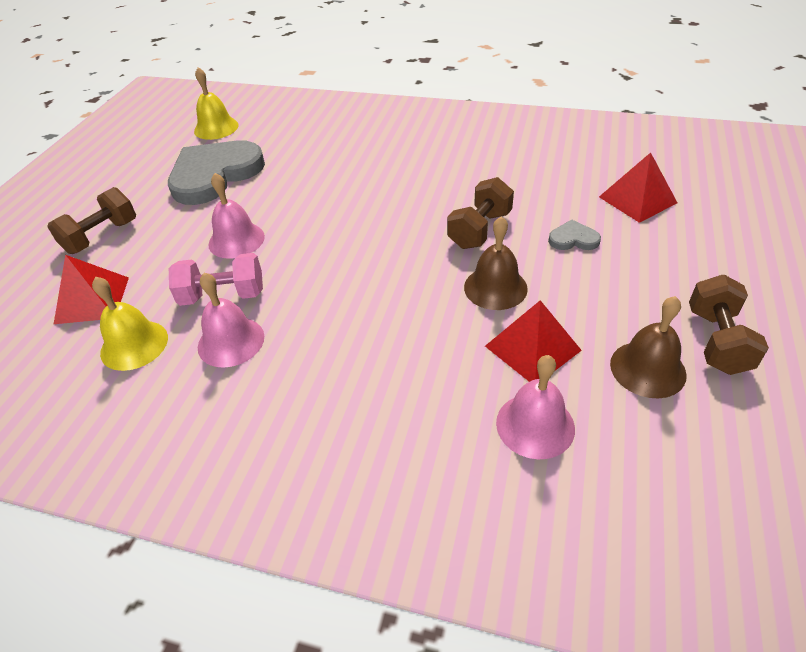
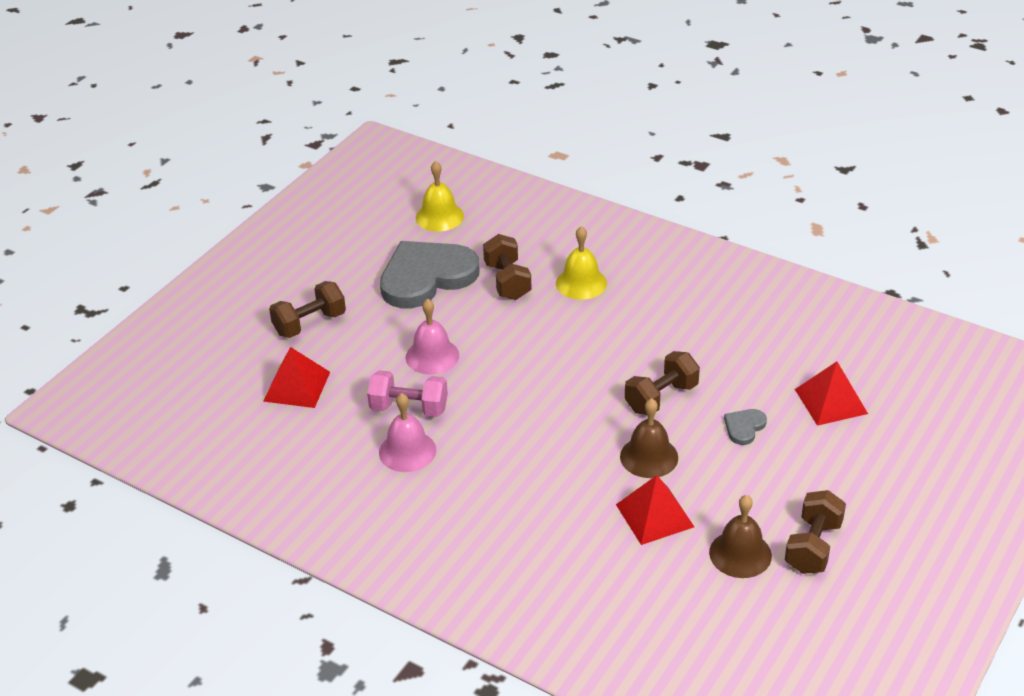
camera: 15 degrees right, 5 degrees down
(134, 345) = (328, 435): yellow bell -> yellow bell (581, 283)
(293, 164) = (507, 281): none -> brown dumbbell
(535, 425) = (626, 572): pink bell -> none
(573, 239) = (744, 427): grey heart -> grey heart turned 75 degrees counterclockwise

